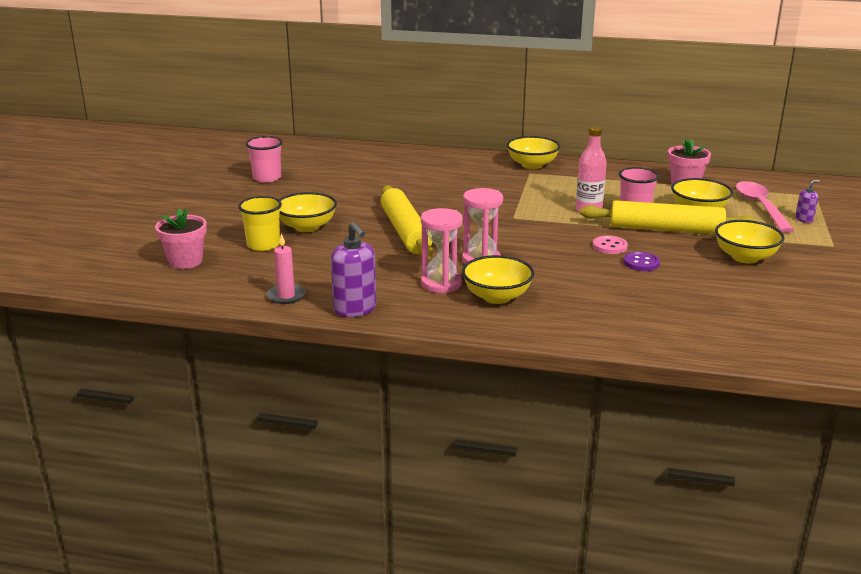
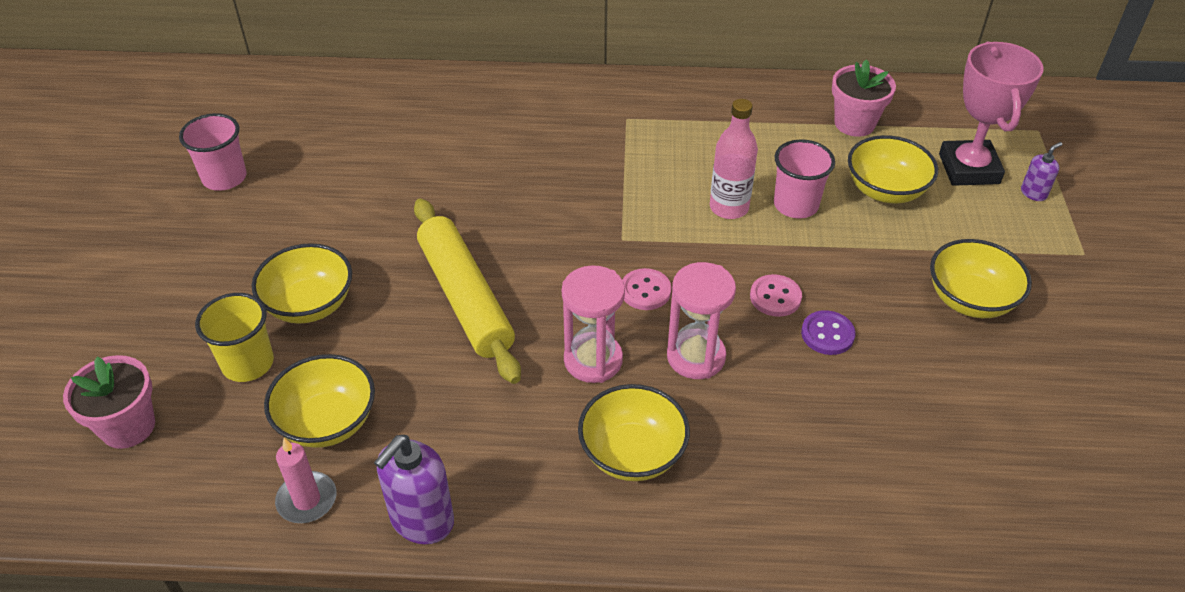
camera: 10 degrees left, 20 degrees up
(355, 309) = (421, 520): purple soap dispenser -> purple soap dispenser turned 75 degrees clockwise
(441, 284) = (543, 432): pink hourglass -> pink hourglass (696, 357)
(523, 238) = (645, 291): none -> pink button
(532, 165) = (627, 98): yellow bowl -> yellow bowl (327, 422)
(665, 229) = (847, 242): yellow rolling pin -> none
(760, 207) = (968, 169): pink spoon -> pink trophy

